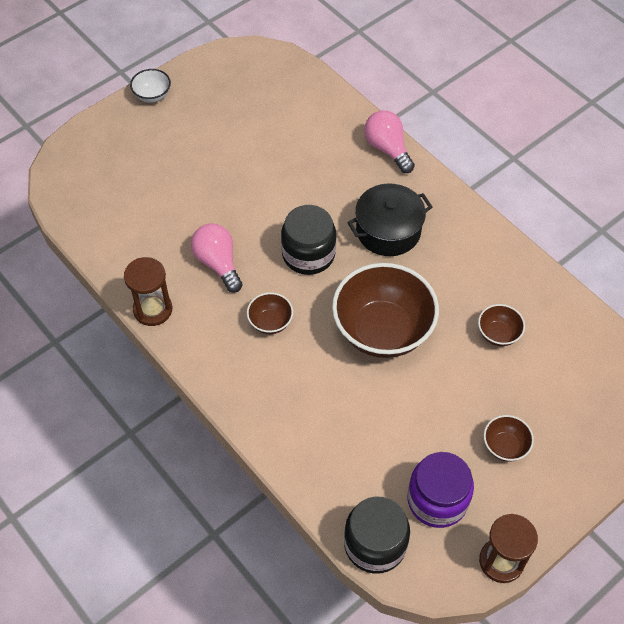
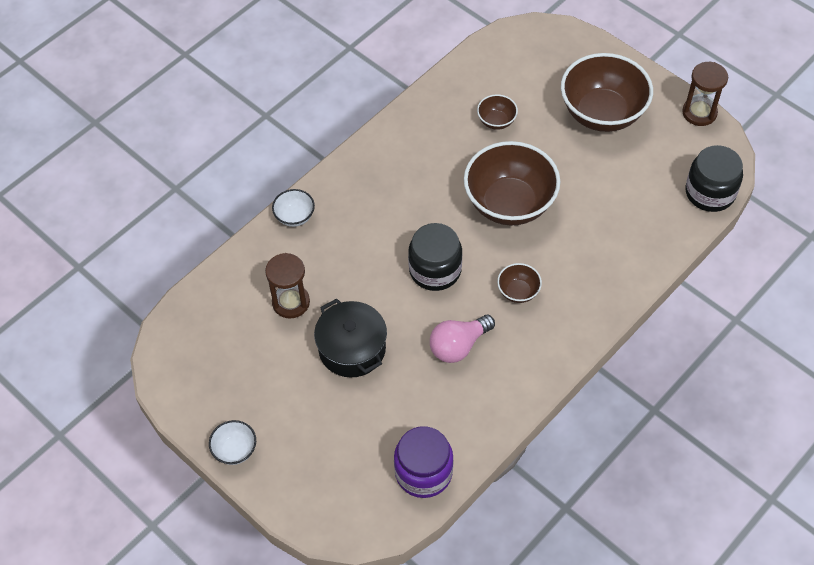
camera: 95 degrees left, 0 degrees up
(153, 309) = (523, 394): brown hourglass -> brown hourglass (291, 302)
(387, 149) = (295, 217): pink light bulb -> white bowl
(388, 230) = (397, 208): black pot -> black pot (352, 348)
(437, 500) = (661, 155): purple jar -> purple jar (423, 472)
(505, 446) = (602, 113): brown bowl -> brown bowl, size x2.23

